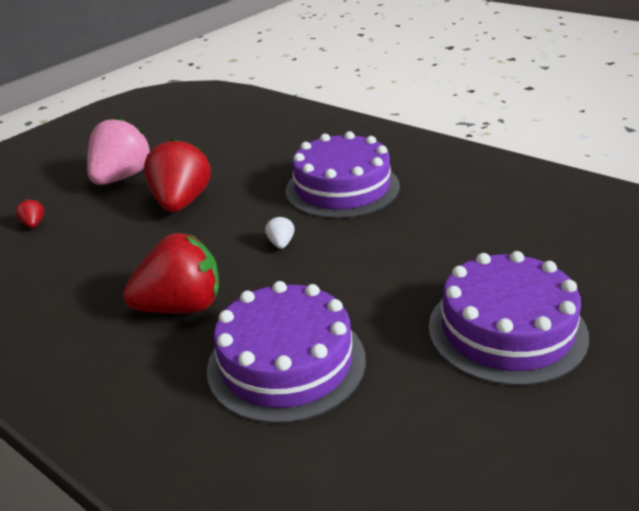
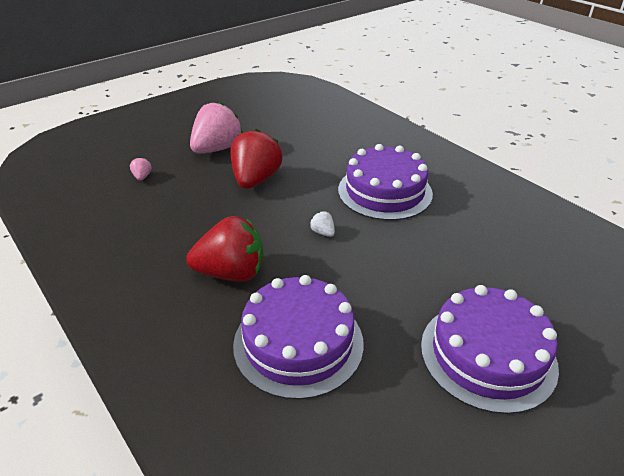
camera: 10 degrees right, 5 degrees up
(34, 224) = (142, 177): red strawberry -> pink strawberry
(281, 243) = (323, 232): white strawberry -> white strawberry turned 45 degrees counterclockwise

